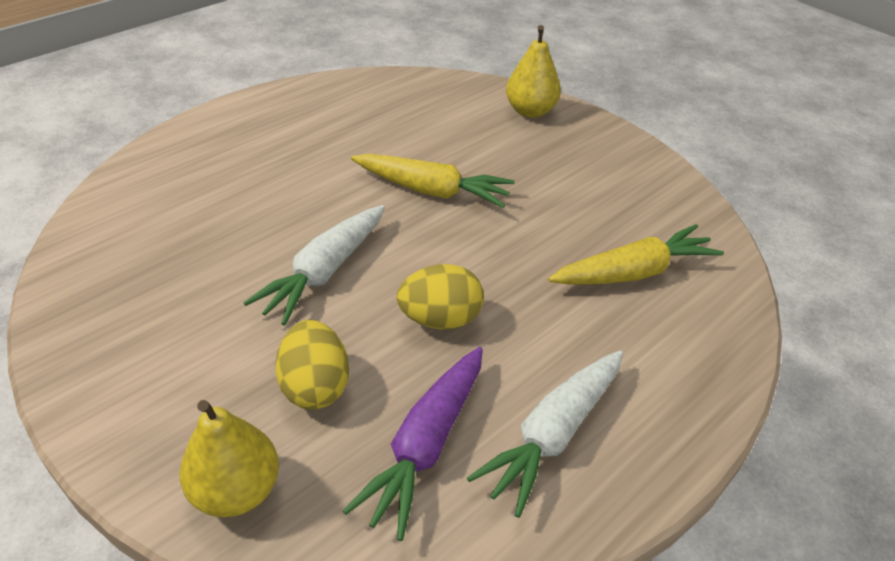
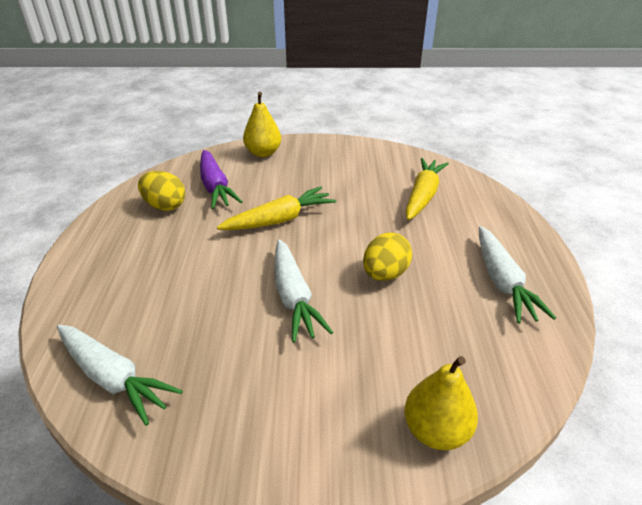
camera: 45 degrees left, 5 degrees down
(114, 228) = (113, 378): none -> white carrot
(315, 386) = (385, 351): yellow egg -> yellow egg (165, 206)
(425, 445) = (470, 330): purple carrot -> purple carrot (215, 187)

